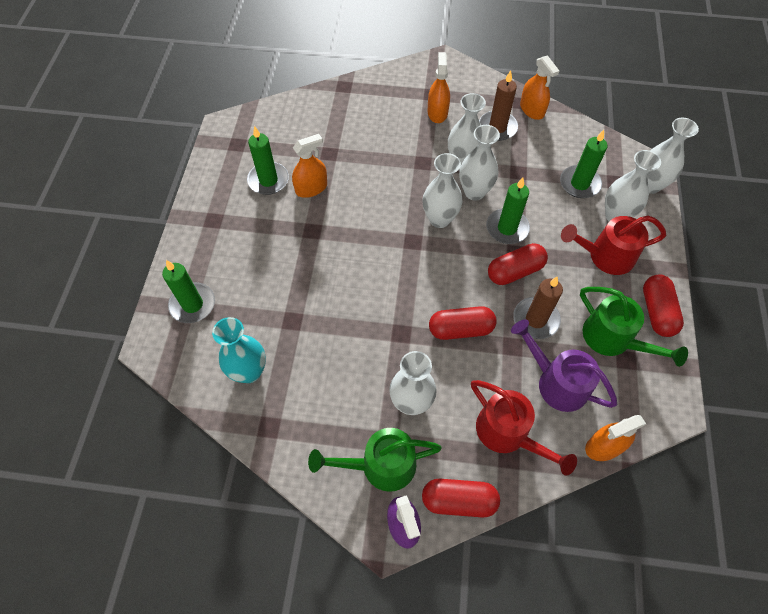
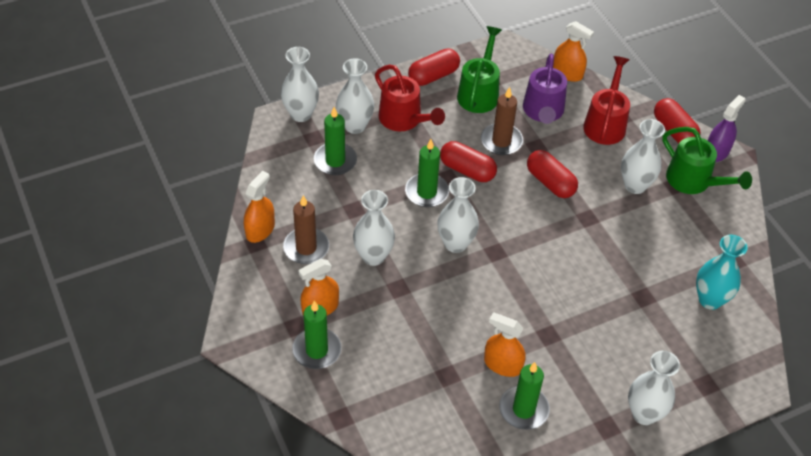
camera: 125 degrees left, 10 degrees down
(192, 304) = (698, 381): green candle -> green candle (317, 350)
(474, 192) = (404, 231): white vase -> white vase (644, 414)

